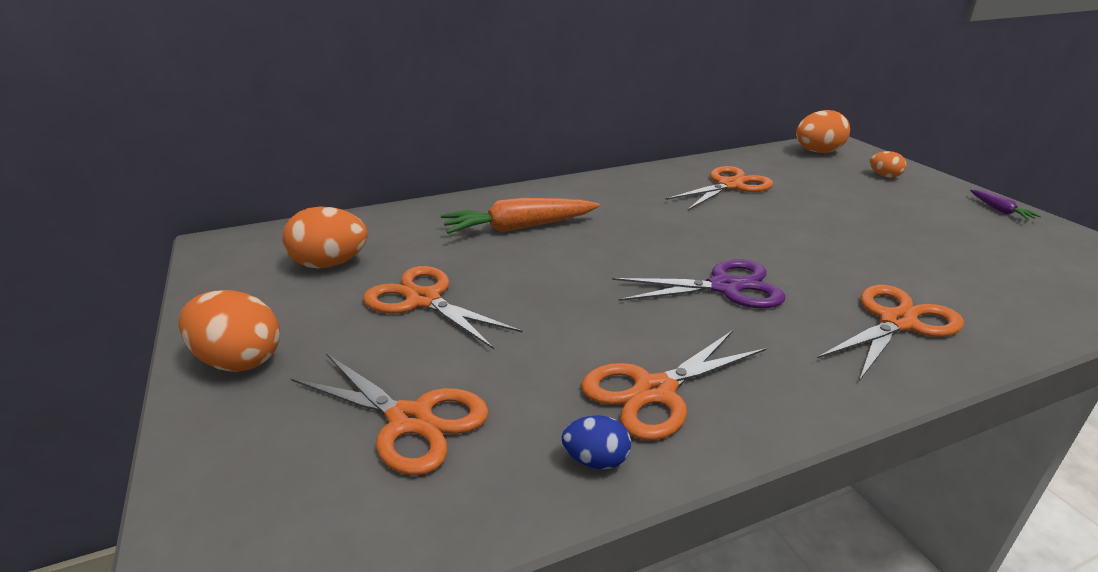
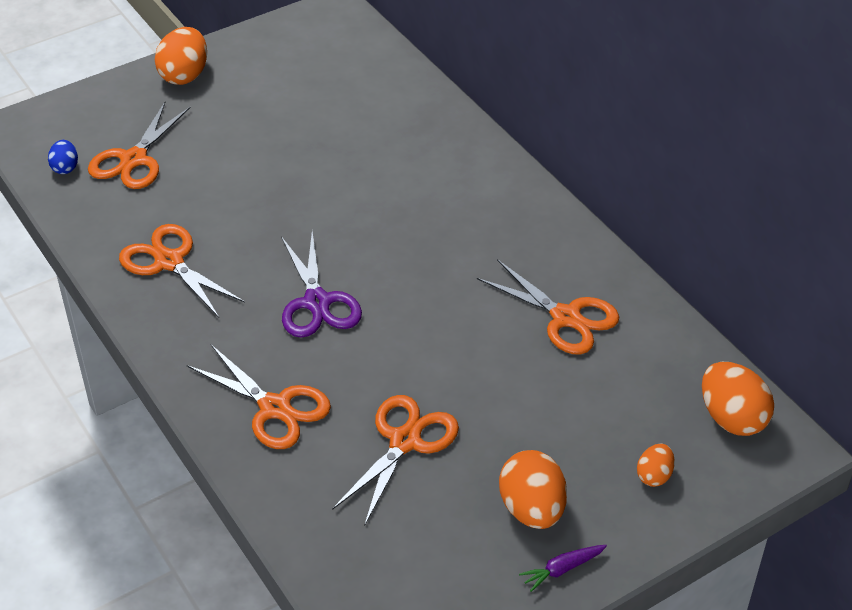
camera: 80 degrees right, 15 degrees up
(330, 264) = (314, 74): orange egg -> orange egg (532, 509)
(423, 300) = (268, 135): orange scissors -> orange scissors (405, 441)
(519, 228) = (406, 165): orange carrot -> none
(596, 460) = (104, 239): blue egg -> blue egg (65, 168)

